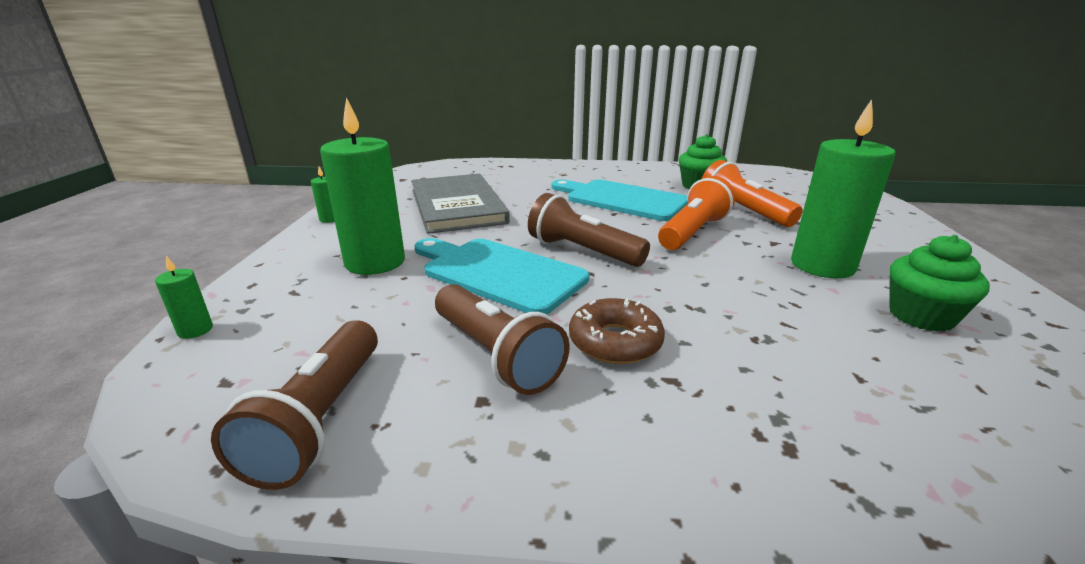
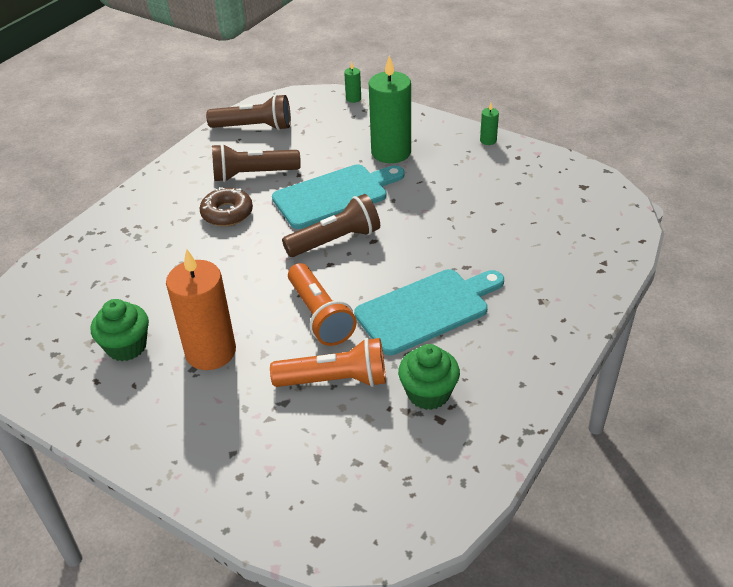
camera: 120 degrees right, 15 degrees up
(320, 419) = (254, 127): brown flashlight -> brown flashlight turned 150 degrees clockwise
(457, 206) = (478, 204): grey book -> none
(822, 265) = (210, 352): green candle -> orange candle

